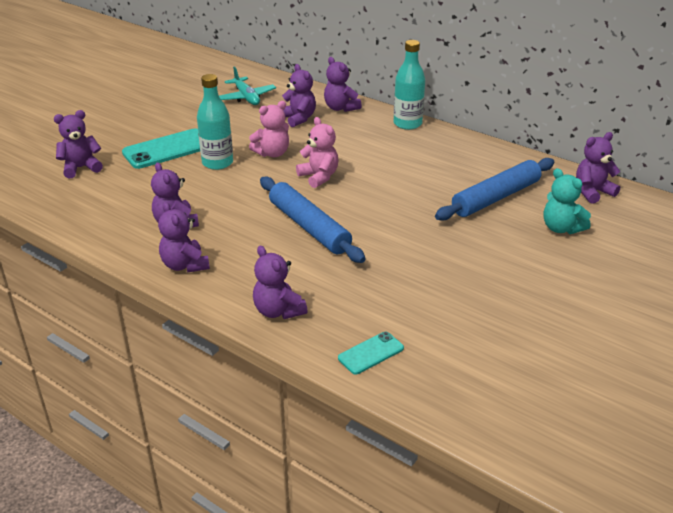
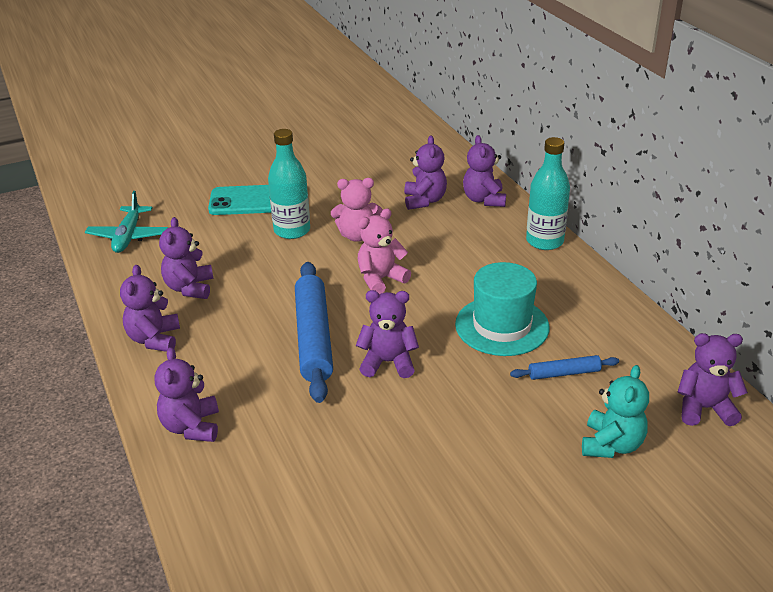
camera: 30 degrees right, 0 degrees up
(81, 168) = (162, 198): purple teddy bear -> purple teddy bear (388, 362)
(246, 97) = (392, 160): turquoise plane -> turquoise plane (128, 236)
(319, 177) = (380, 279): pink teddy bear -> pink teddy bear turned 120 degrees counterclockwise
(371, 353) = (235, 518): turquoise phone -> none
(430, 182) = (502, 326): none -> turquoise hat
(495, 198) = (564, 373): blue rolling pin -> blue rolling pin, size x0.49
(561, 228) = (611, 445): turquoise teddy bear -> turquoise teddy bear turned 150 degrees counterclockwise

